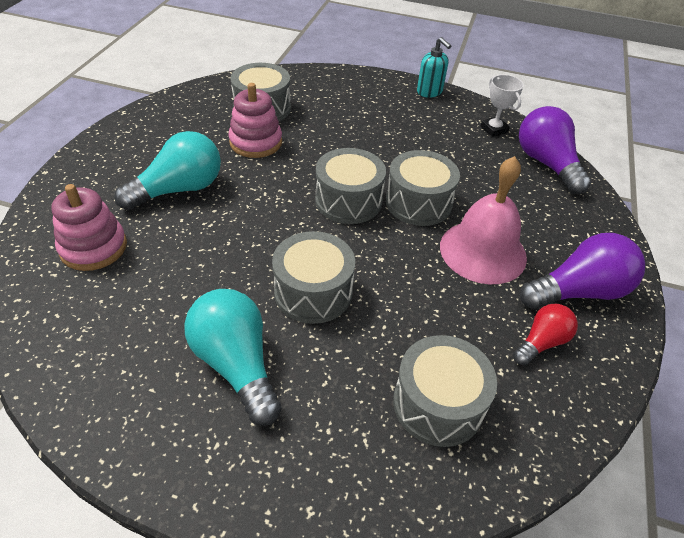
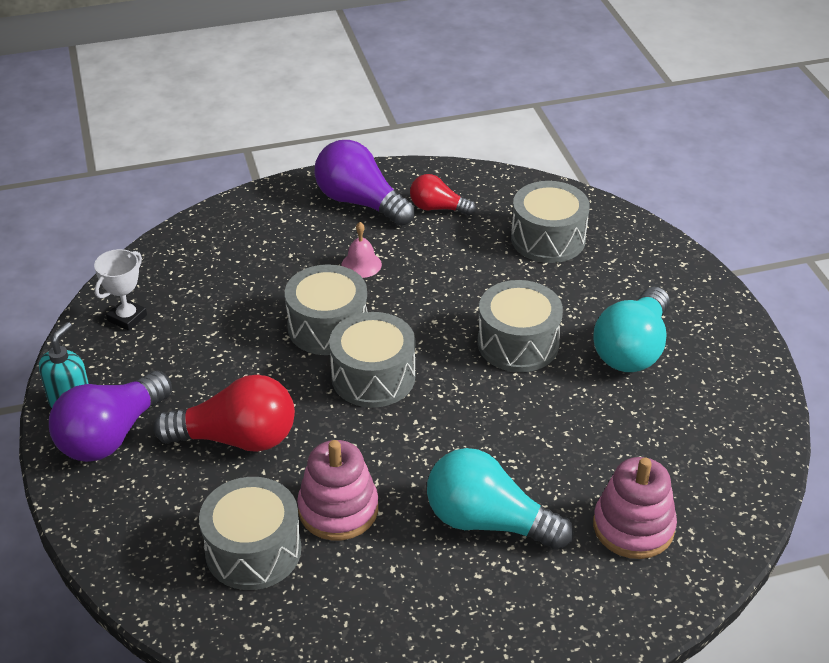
camera: 120 degrees left, 5 degrees down
(347, 130) = (237, 438): none -> red light bulb
(483, 251) = (361, 264): pink bell -> pink bell, size x0.44
(546, 164) = (171, 261): purple light bulb -> purple light bulb (111, 435)

